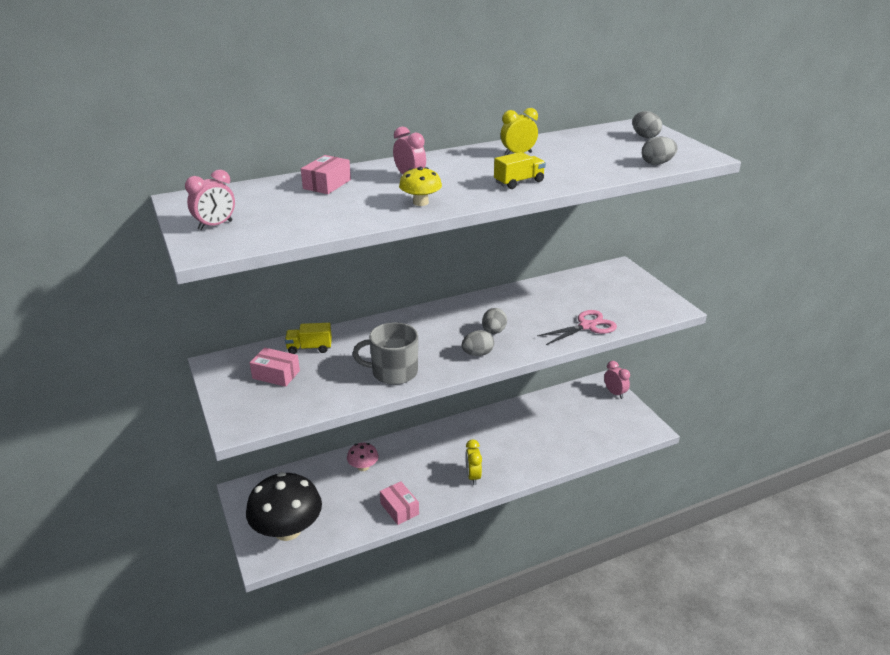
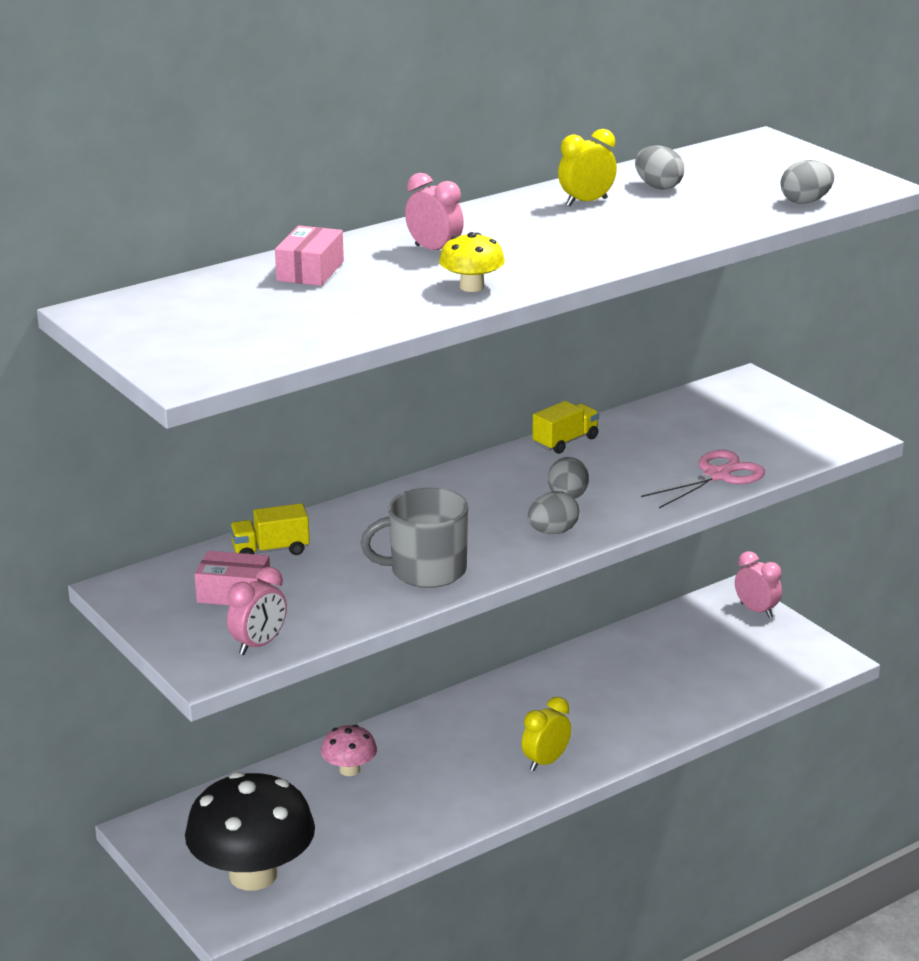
camera: 10 degrees left, 5 degrees down
(215, 225) = (179, 344): pink clock -> pink clock (259, 645)
(399, 509) = (435, 822): pink box -> none
(473, 476) = (546, 762): yellow clock -> yellow clock turned 60 degrees clockwise
(519, 182) = (606, 246): yellow truck -> yellow truck (565, 441)
(644, 136) = (775, 160): grey egg -> grey egg (658, 187)

